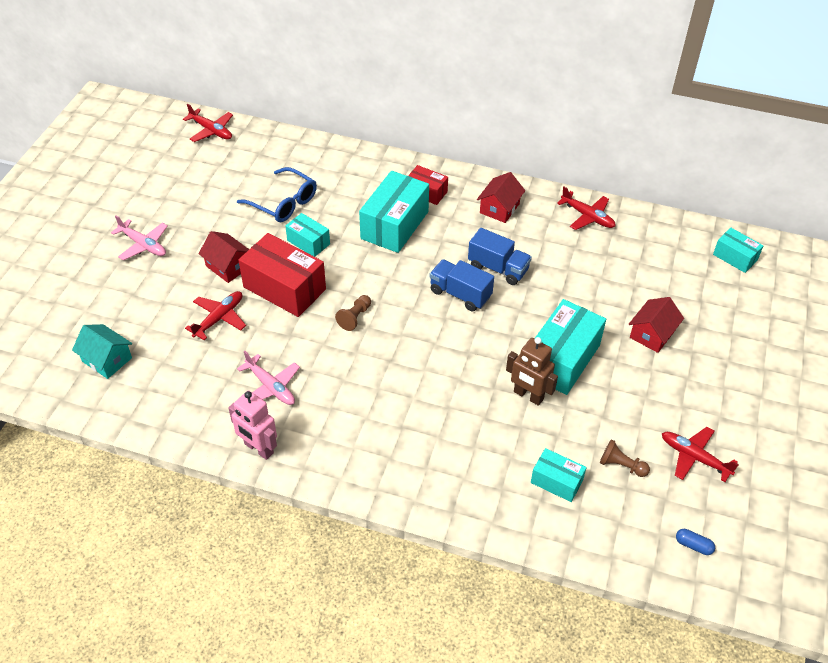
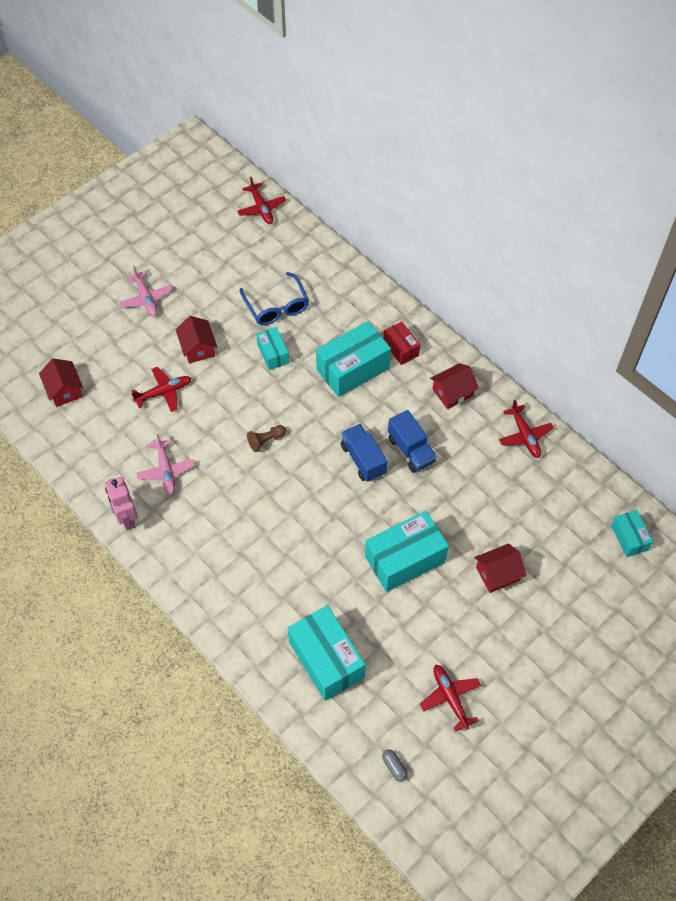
camera: 30 degrees right, 10 degrees up
(107, 360) = (64, 390): turquoise house -> red house
(284, 288) = (228, 388): red box -> none
(528, 396) = (355, 577): brown robot -> none
(556, 481) = (326, 659): turquoise box -> turquoise box, size x1.83
(621, 465) = (386, 673): brown pawn -> none
(693, 545) = (394, 767): blue capsule -> grey capsule

